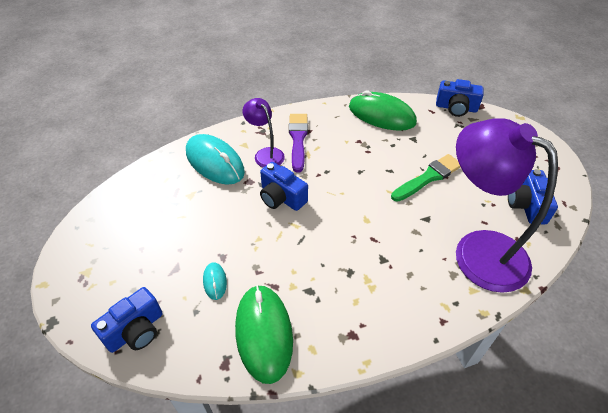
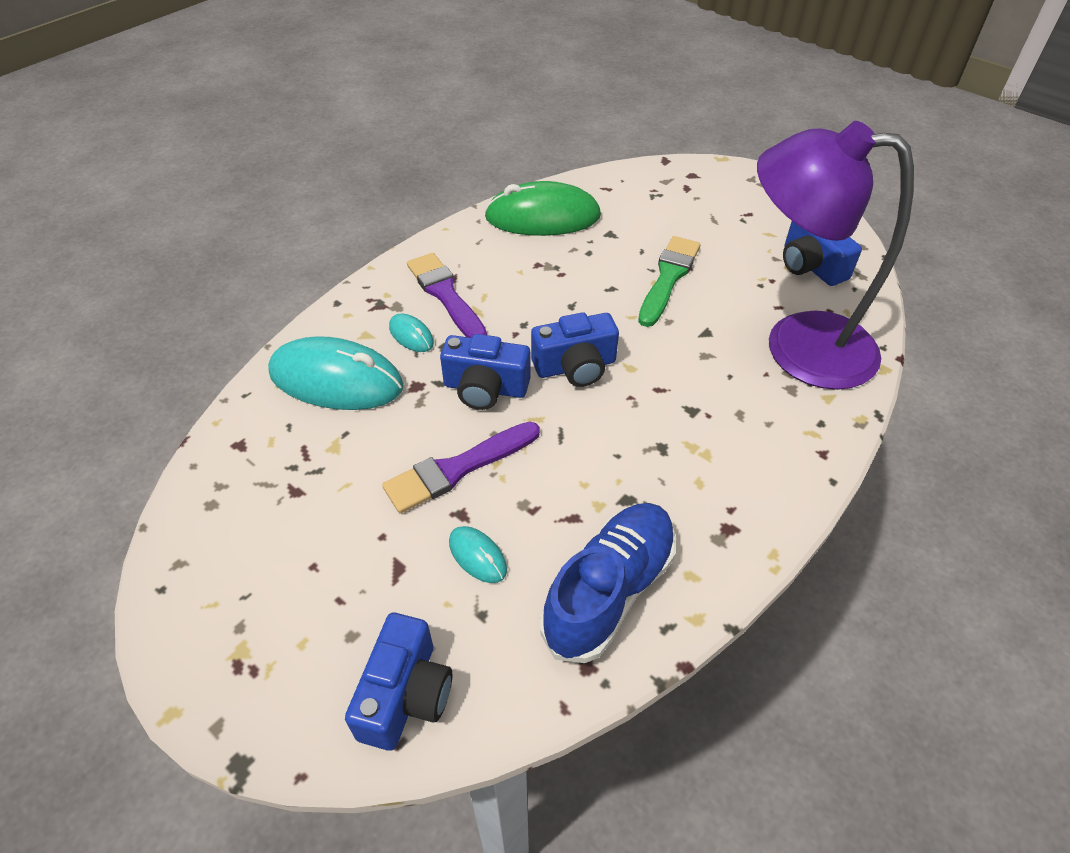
camera: 30 degrees left, 0 degrees up
(237, 233) = (457, 469): none -> purple brush
(264, 333) = (609, 591): green mouse -> blue shoe
(265, 154) = (411, 335): purple lamp -> turquoise mouse
(456, 108) = (635, 173): blue camera -> blue camera (575, 367)

